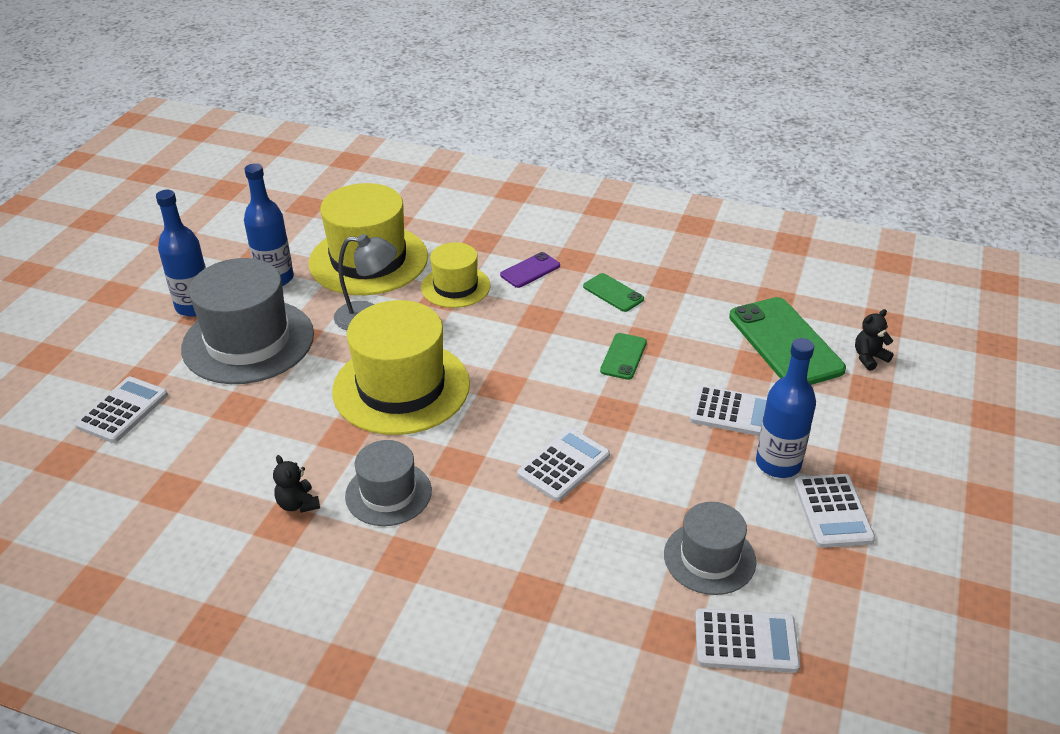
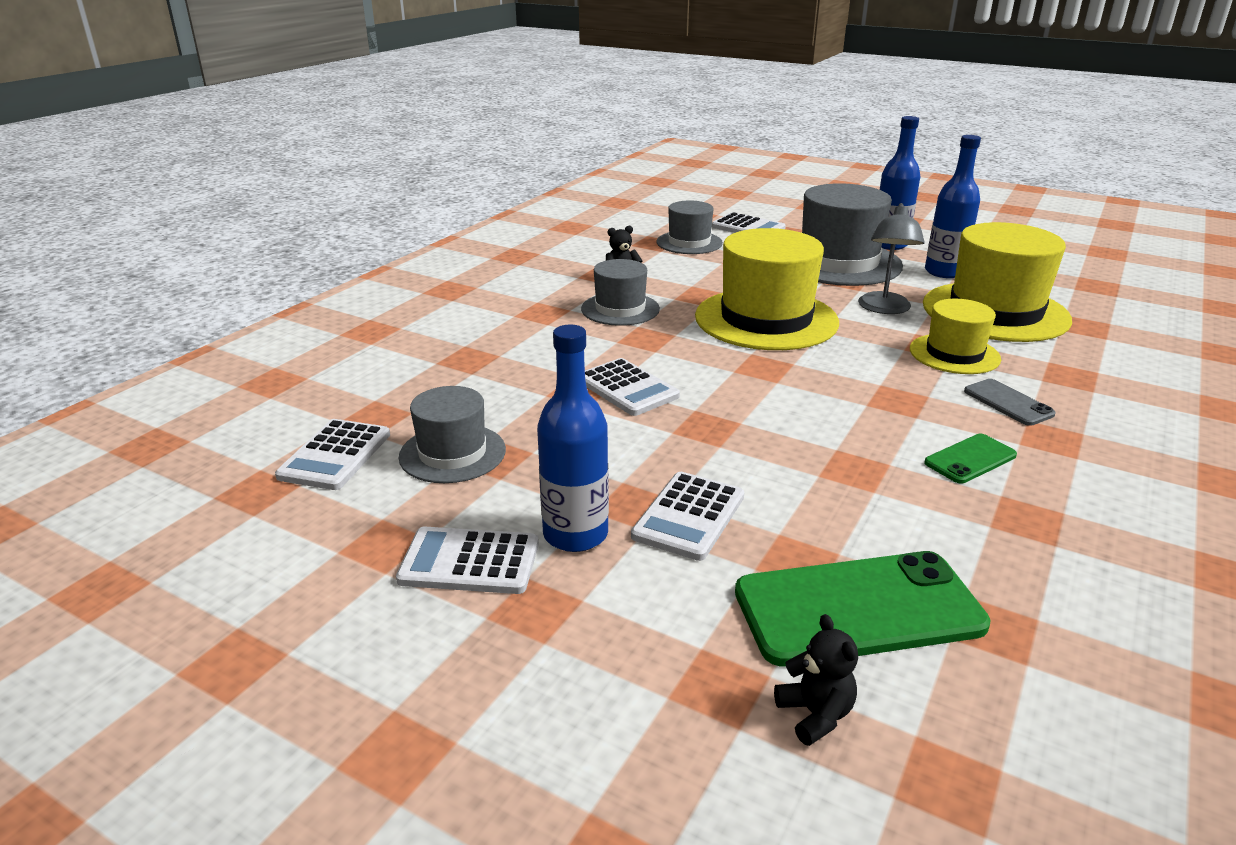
camera: 100 degrees right, 10 degrees down
(174, 458) = (689, 242): none -> grey hat
(530, 270) = (1008, 403): purple phone -> grey phone
(623, 356) = (817, 448): green phone -> none

